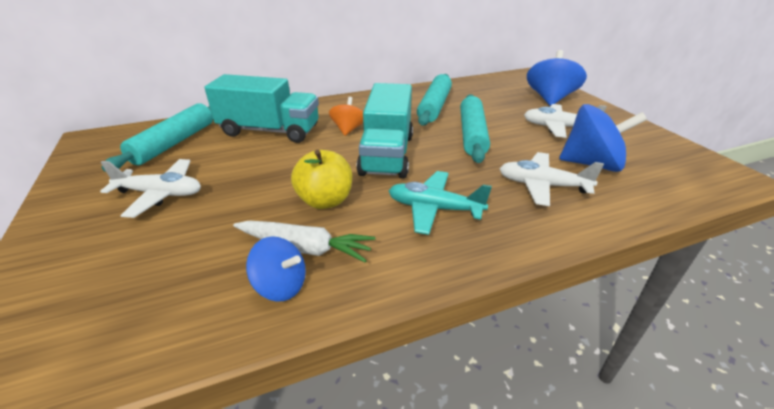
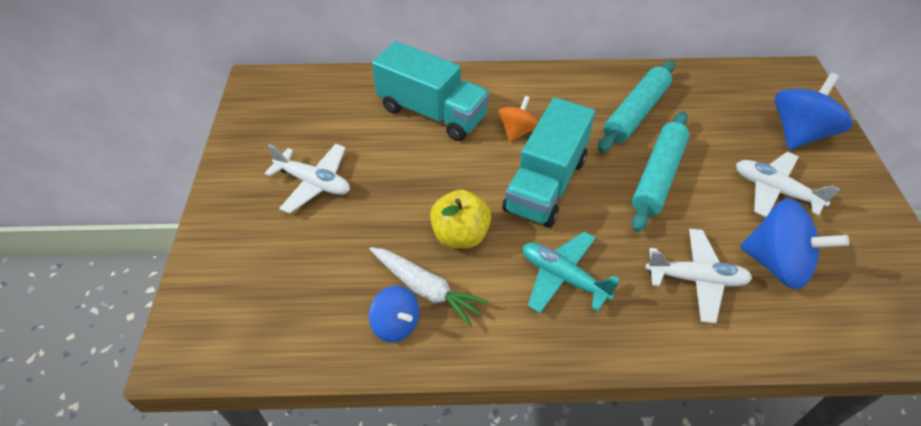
camera: 20 degrees right, 15 degrees up
(174, 143) = (334, 109): turquoise rolling pin -> none
(542, 185) = (696, 279): white plane -> white plane turned 150 degrees clockwise

